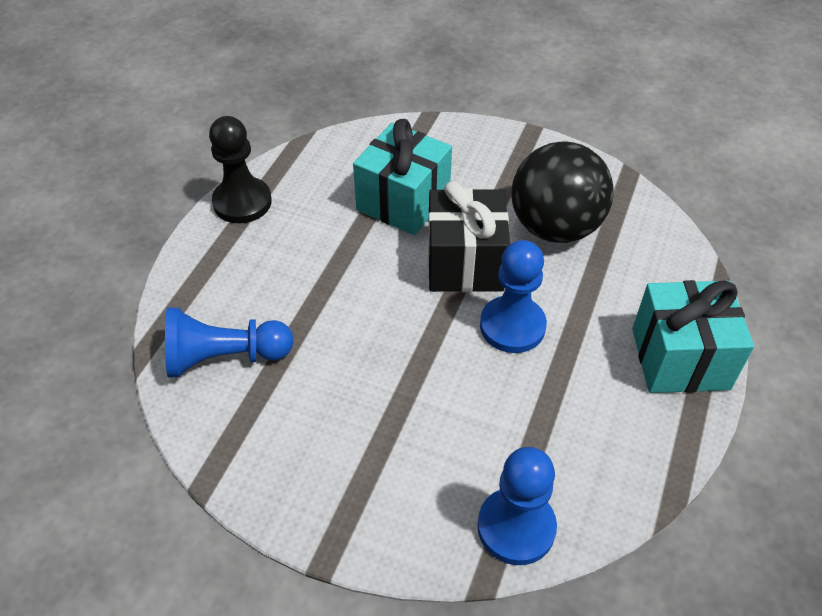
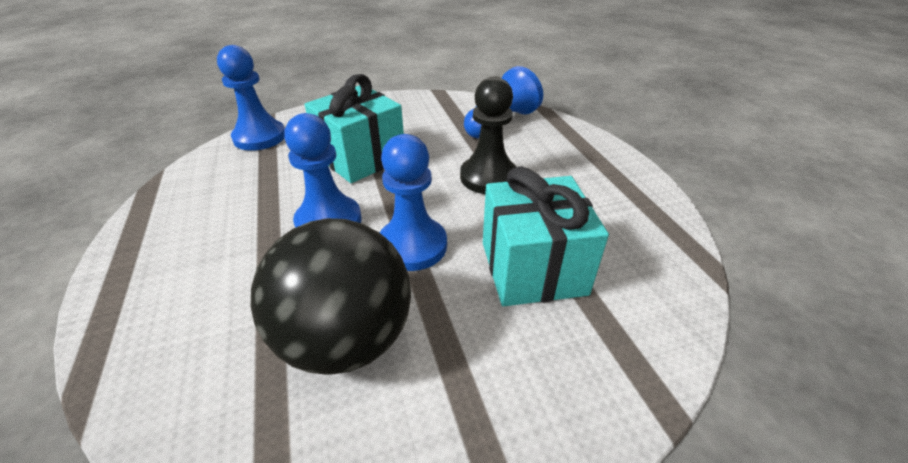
camera: 140 degrees right, 10 degrees down
(242, 202) = (643, 191): black pawn -> black pawn (488, 177)
(465, 263) = (412, 246): black gift -> blue pawn
(680, 358) = (146, 273): turquoise gift -> turquoise gift (361, 158)

